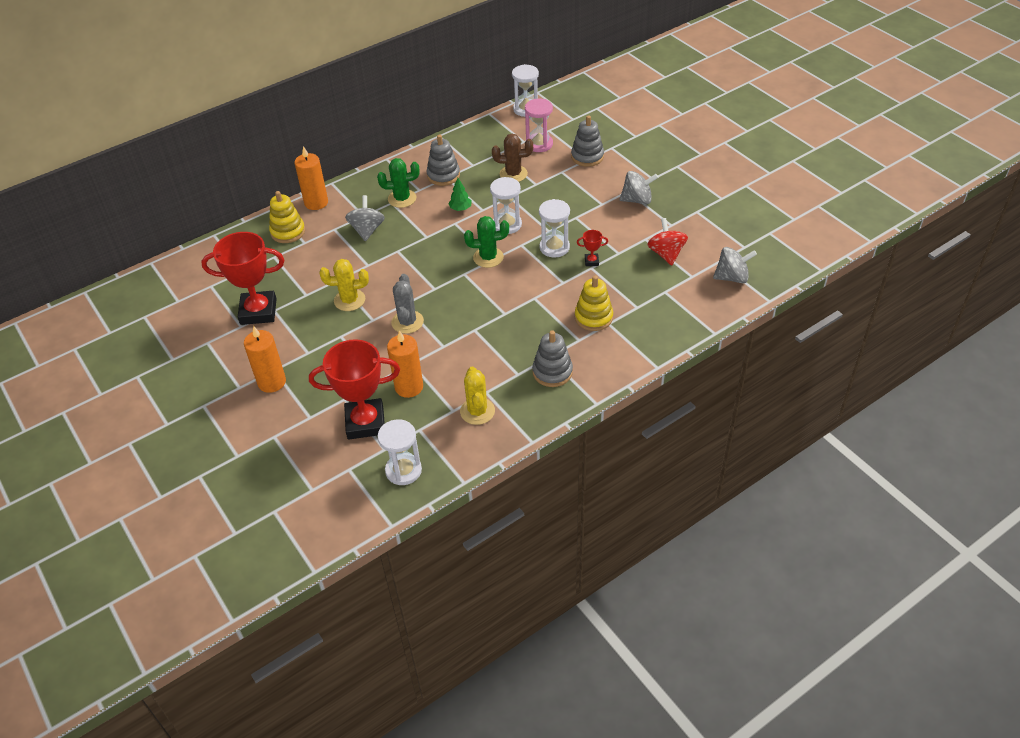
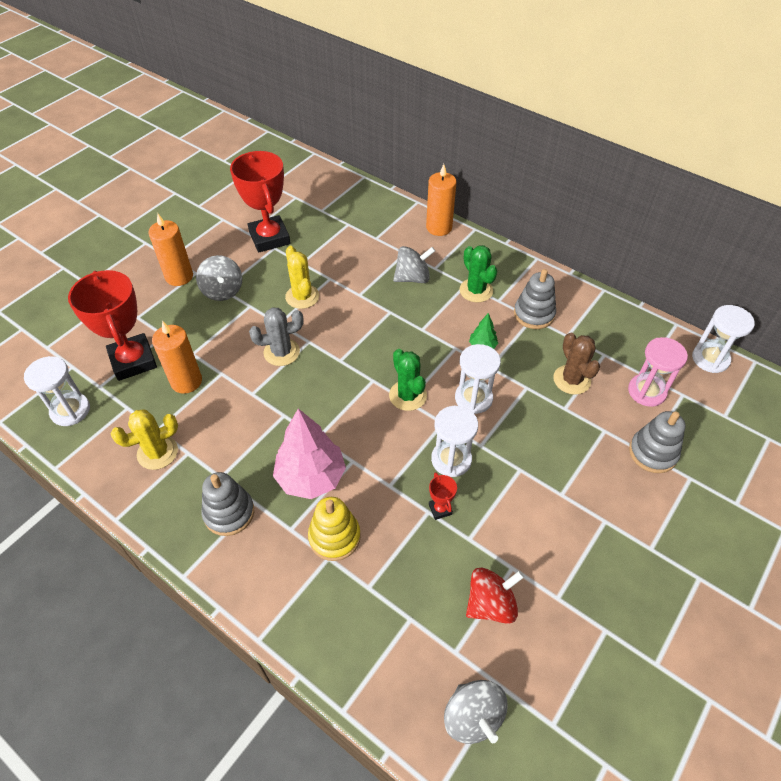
camera: 70 degrees right, 5 degrees up
(288, 232) = (387, 222): yellow stacking toy -> none
(539, 322) = (311, 477): none -> pink tree
(637, 200) = (591, 538): grey spinning top -> grey spinning top (222, 291)

